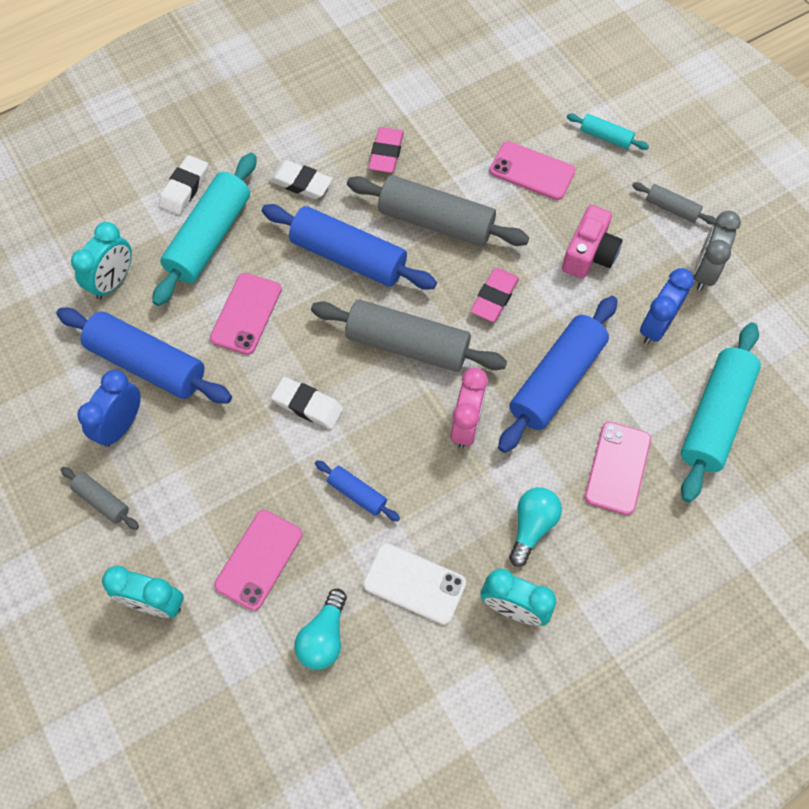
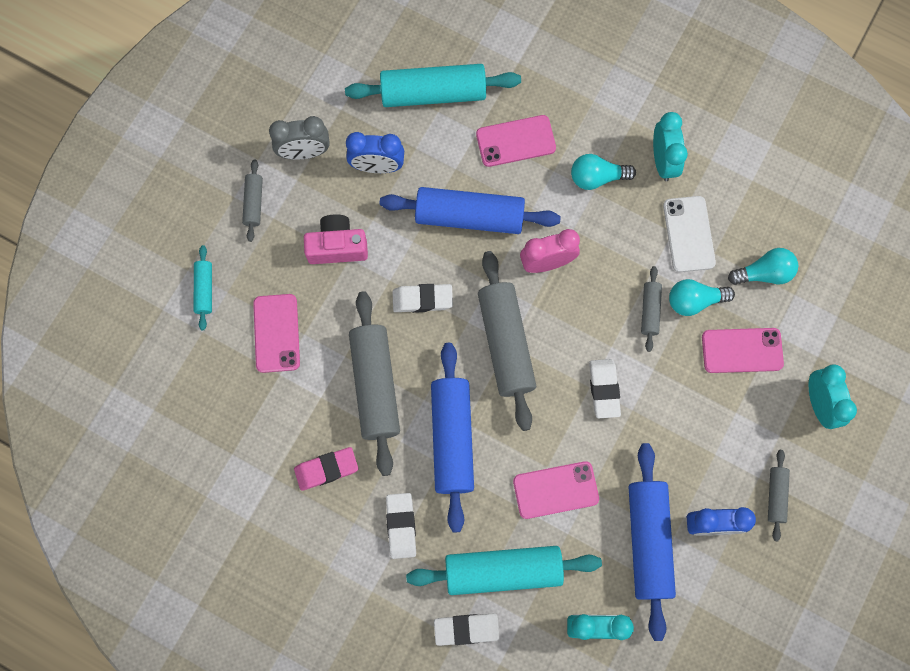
camera: 120 degrees left, 10 degrees up
(340, 544) = (694, 301): none -> turquoise light bulb
(357, 493) = (649, 310): blue rolling pin -> grey rolling pin
(494, 297) = (422, 299): pink eraser -> white eraser

